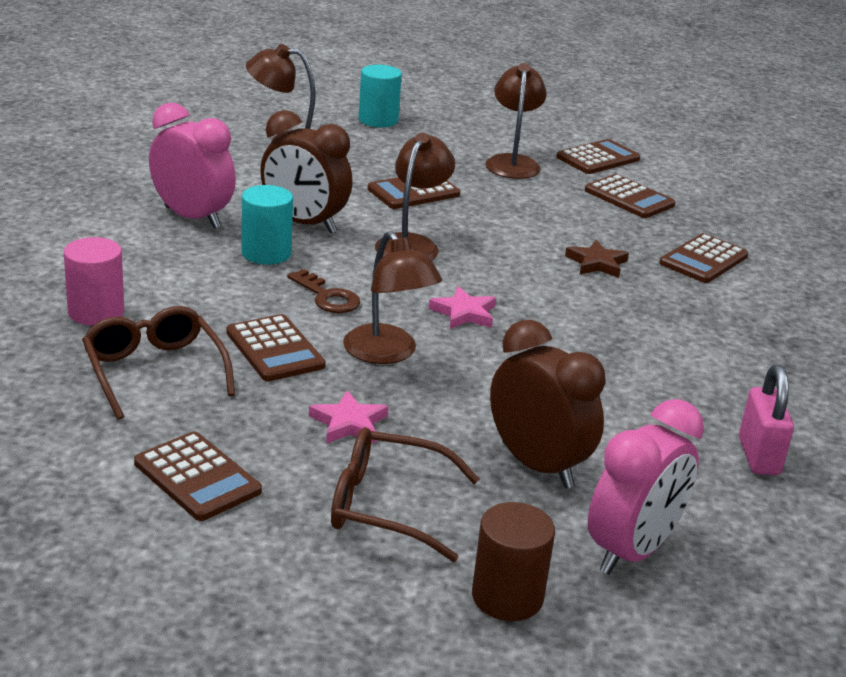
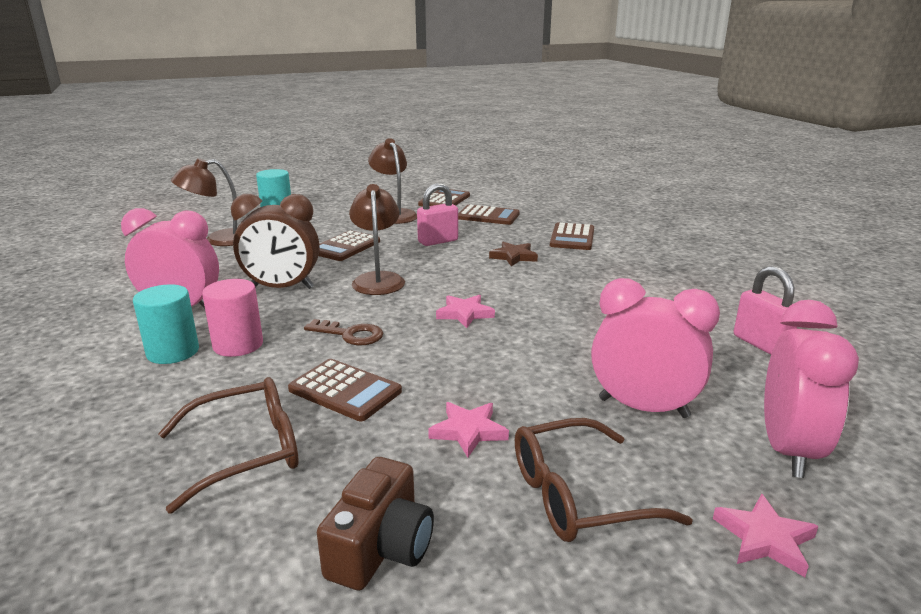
camera: 25 degrees left, 5 degrees down
(96, 312) = (143, 415): pink cylinder -> pink cylinder (238, 345)
(154, 371) = (247, 451): brown glasses -> brown glasses turned 120 degrees clockwise
(197, 477) = (381, 547): brown calculator -> brown camera
(266, 253) = (269, 317): turquoise cylinder -> turquoise cylinder (173, 352)
(387, 353) = (440, 361): brown lamp -> none
(507, 597) = (764, 539): brown cylinder -> pink star
(527, 215) = (438, 241): none -> pink padlock
(537, 465) = (643, 408): brown clock -> pink clock

